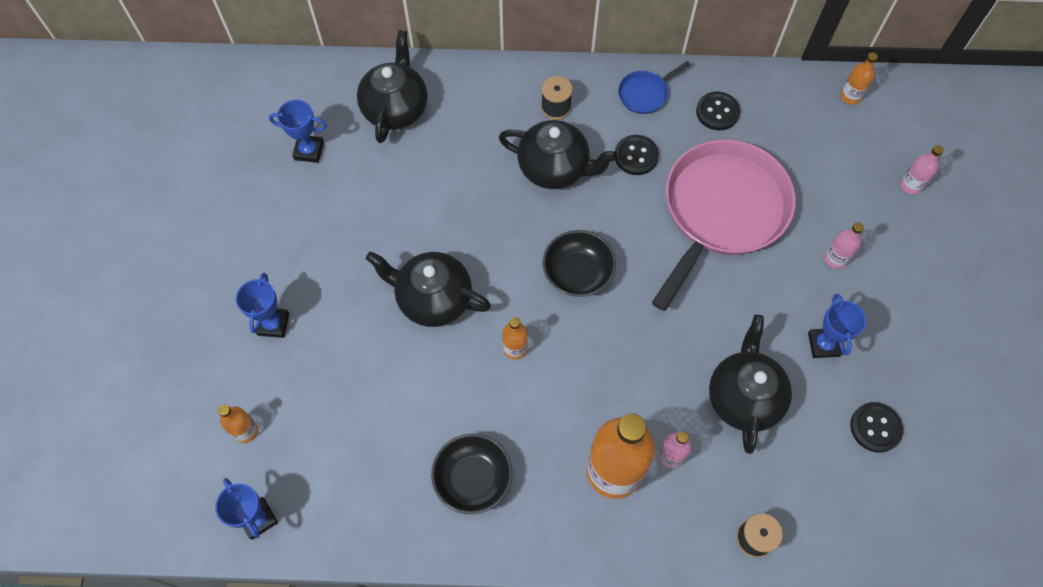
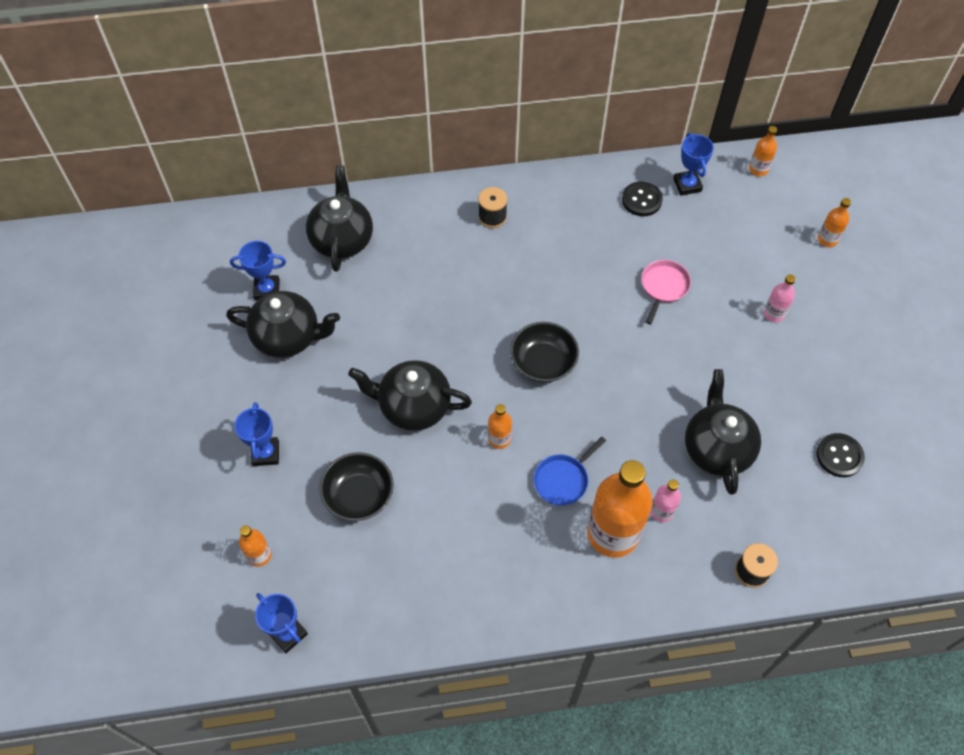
camera: 10 degrees left, 5 degrees down
(473, 479) = (484, 562): black bowl -> black bowl (359, 495)
(555, 168) = (503, 272): black teapot -> black teapot (288, 337)
(636, 156) = (575, 250): black button -> none
(645, 94) = (572, 193): blue pan -> blue pan (563, 480)
(722, 210) = (663, 287): pink pan -> pink pan, size x0.41
(823, 344) = (778, 390): blue trophy -> blue trophy (687, 185)
(910, 185) = (827, 239): pink bottle -> orange bottle

